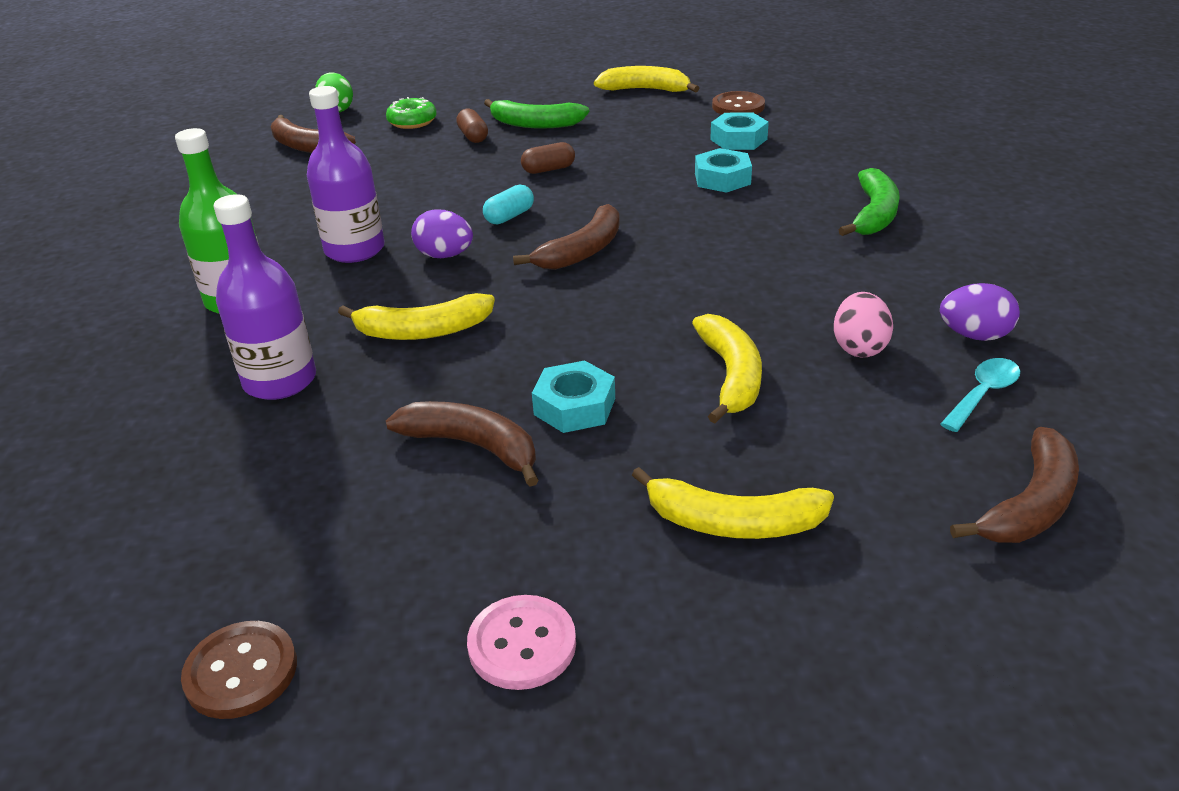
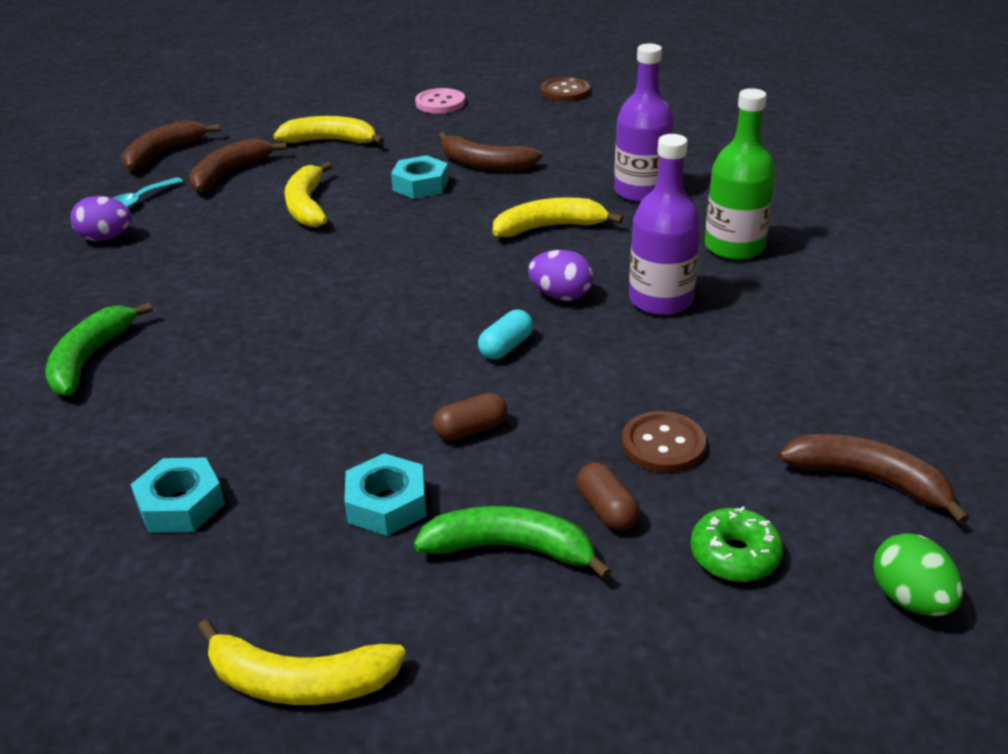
camera: 175 degrees right, 0 degrees up
(582, 251) = (419, 304): brown banana -> brown banana (229, 173)
(722, 179) = (238, 414): turquoise nut -> turquoise nut (386, 504)
(738, 106) = (139, 610): brown button -> brown button (663, 445)
(859, 347) = (202, 227): pink egg -> none

